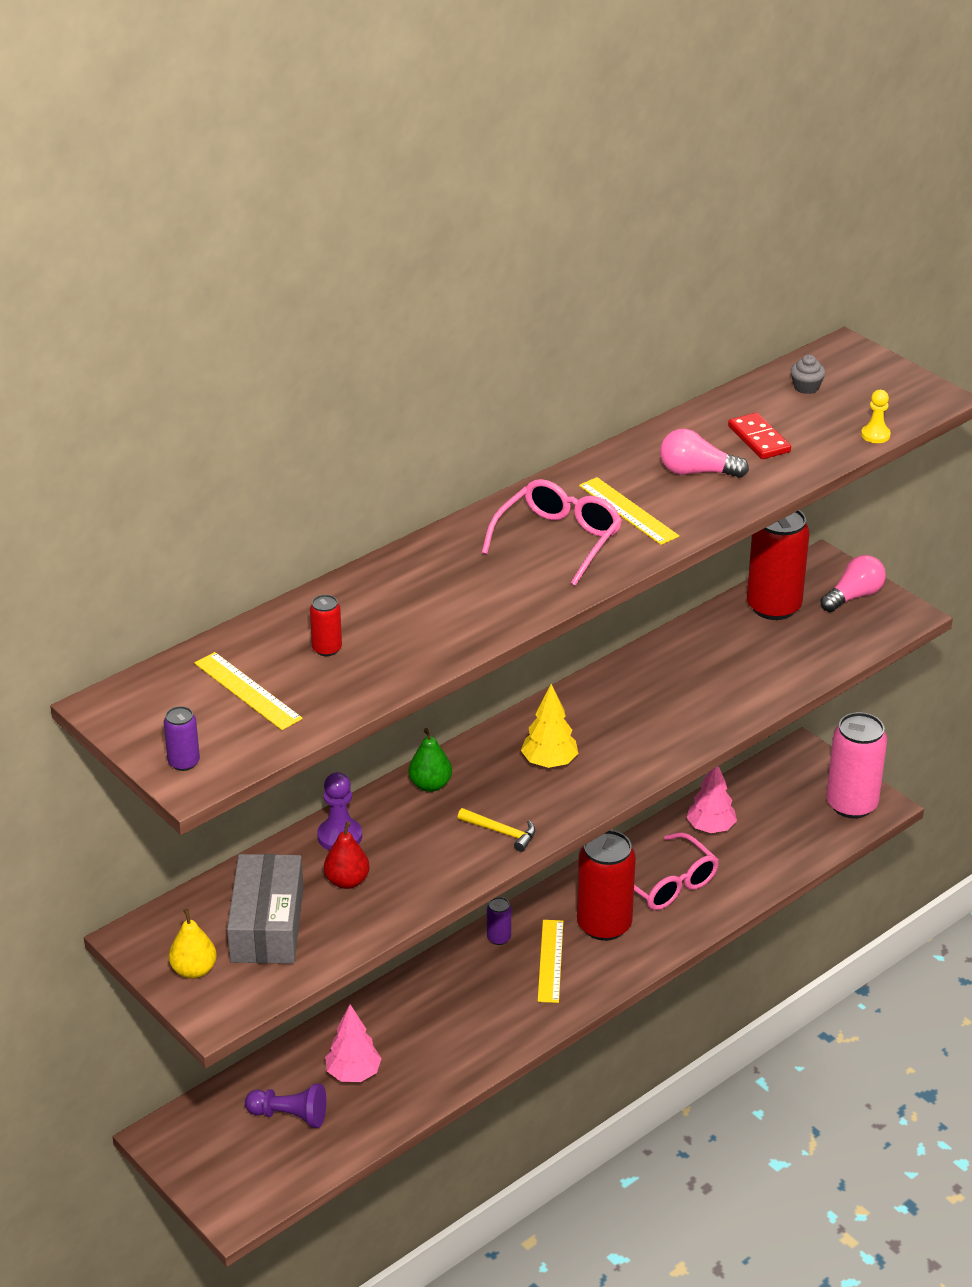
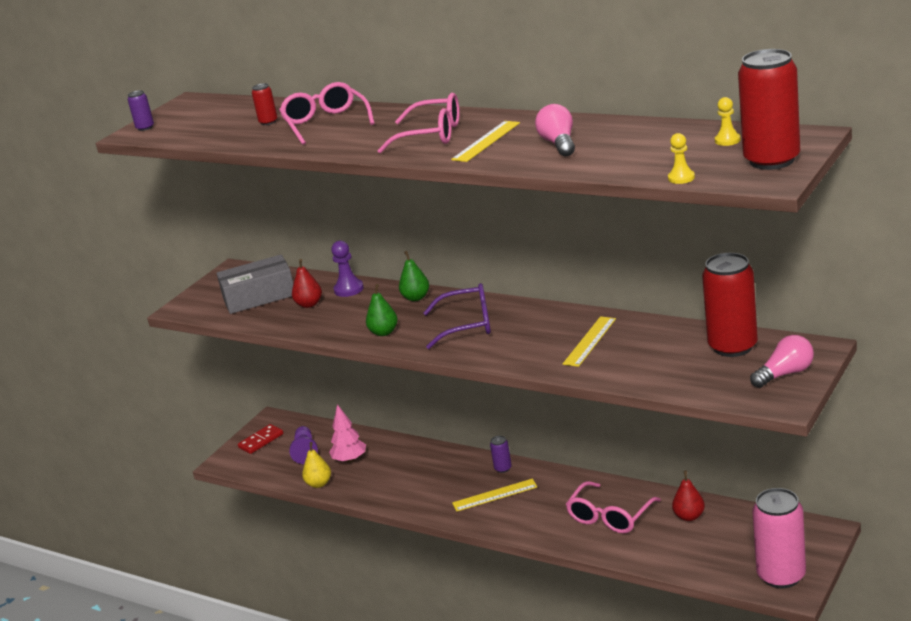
camera: 75 degrees right, 10 degrees down
(194, 970) = (213, 291): yellow pear -> yellow pear (319, 484)
(248, 691) = (217, 119): yellow ruler -> yellow ruler (590, 341)
(402, 604) = (326, 123): none -> pink glasses
(501, 832) = (384, 332): yellow hammer -> green pear
(549, 762) = (467, 325): yellow tree -> purple glasses
(604, 925) = (546, 504): red can -> red can (772, 160)
(710, 828) = (689, 516): pink tree -> red pear
(758, 439) = (627, 148): red domino -> red domino (261, 441)
(806, 387) = (727, 140): grey cupcake -> yellow pawn
(854, 596) = (785, 374): pink light bulb -> pink light bulb turned 60 degrees counterclockwise

